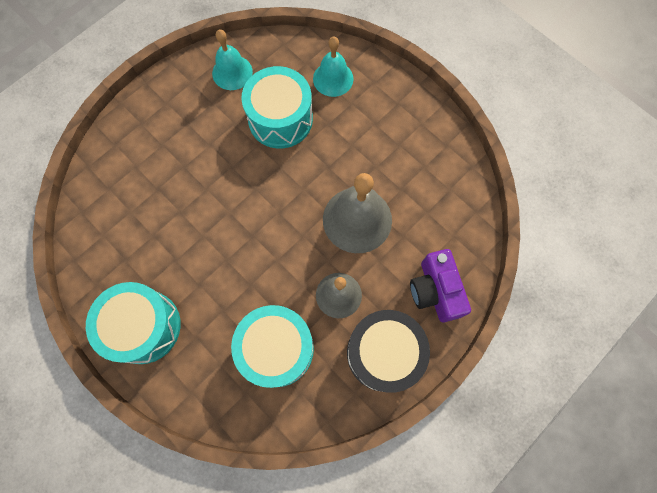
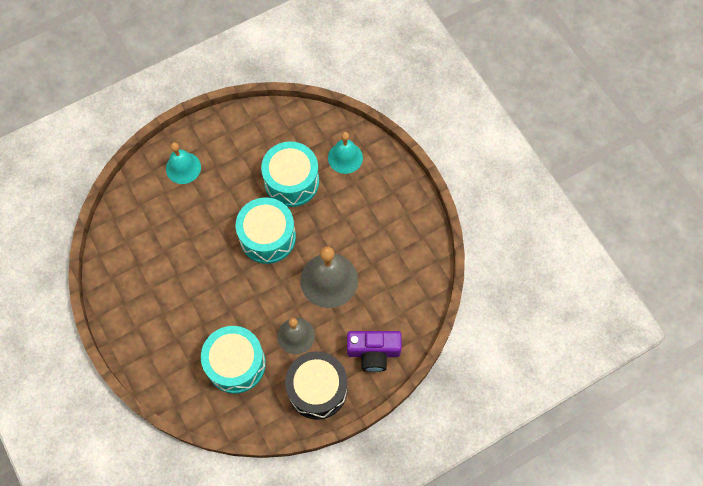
camera: 15 degrees right, 5 degrees down
(144, 326) = (139, 320): turquoise drum -> turquoise drum (267, 237)
(232, 72) = (263, 132): turquoise bell -> turquoise bell (183, 168)
(435, 291) = (373, 352): purple camera -> purple camera turned 90 degrees counterclockwise

